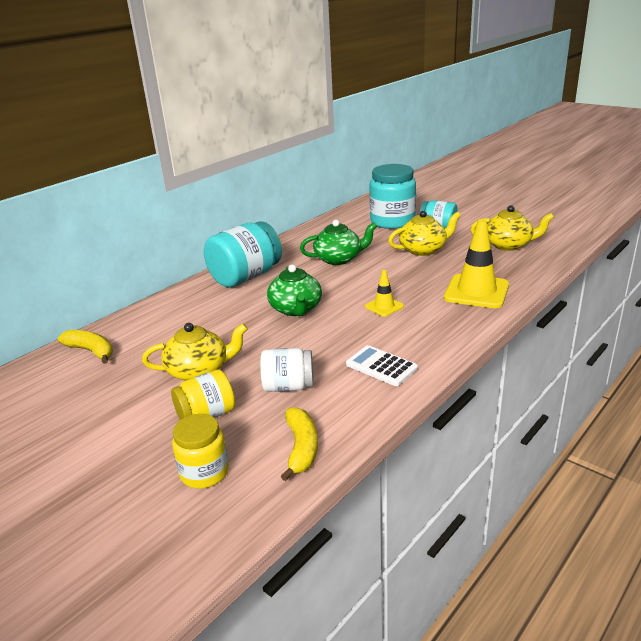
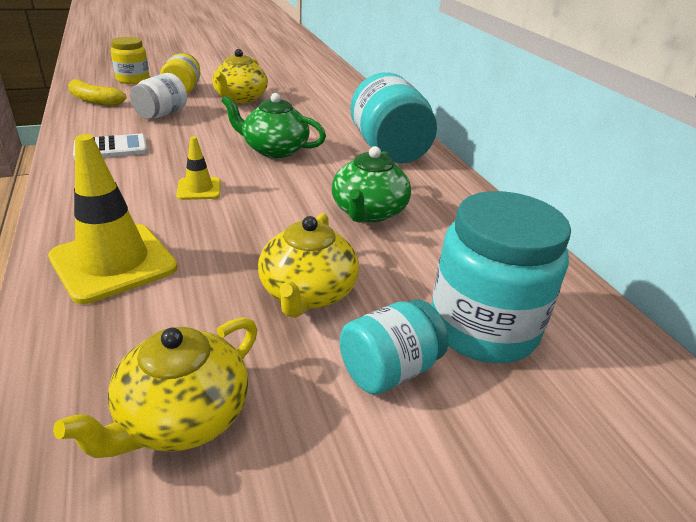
camera: 115 degrees right, 5 degrees up
(91, 351) = (328, 81): yellow banana -> none

